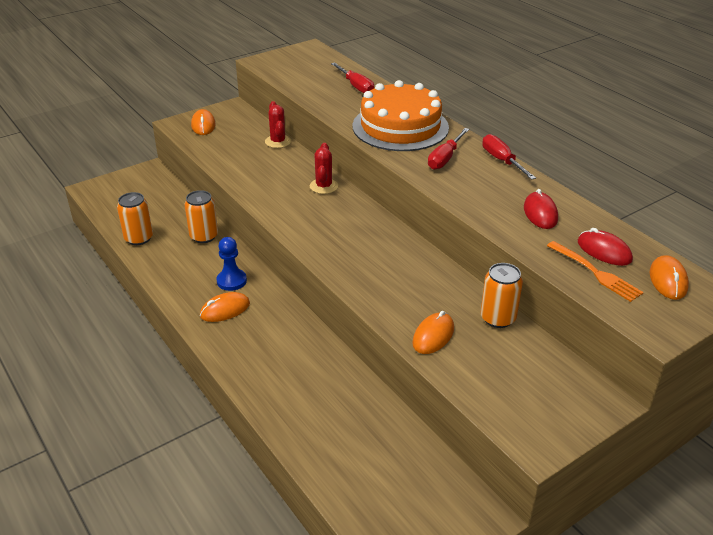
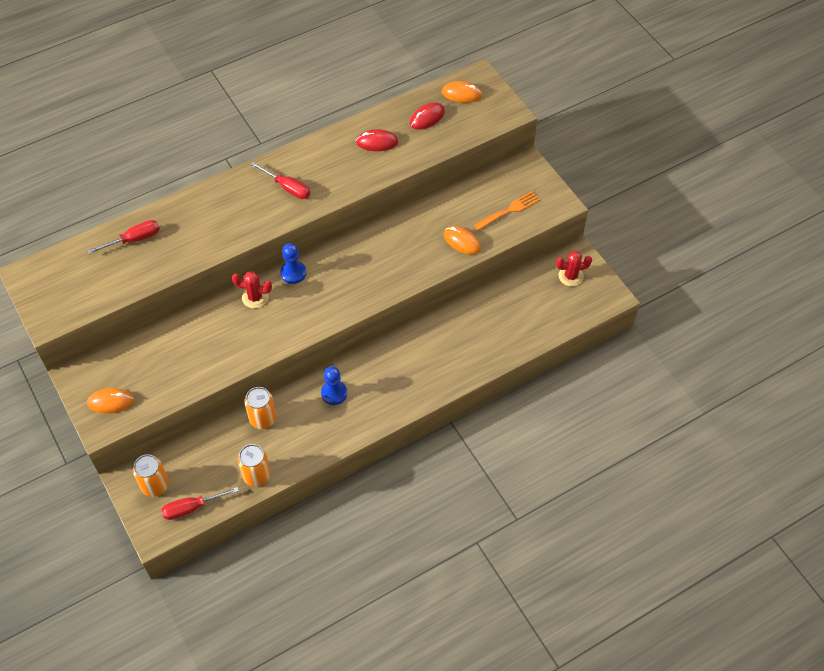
camera: 85 degrees left, 20 degrees up
(225, 310) = (372, 397): orange mouse -> none
(278, 141) = (163, 332): red cactus -> red cactus (570, 276)
(359, 207) = (293, 273): none -> blue pawn
(400, 127) = (226, 212): orange cake -> none
(498, 318) = (446, 202): orange can -> orange can (155, 485)
(501, 160) = (297, 151): red screwdriver -> red screwdriver (191, 508)
(595, 272) = (450, 128): orange fork -> orange fork (508, 211)

